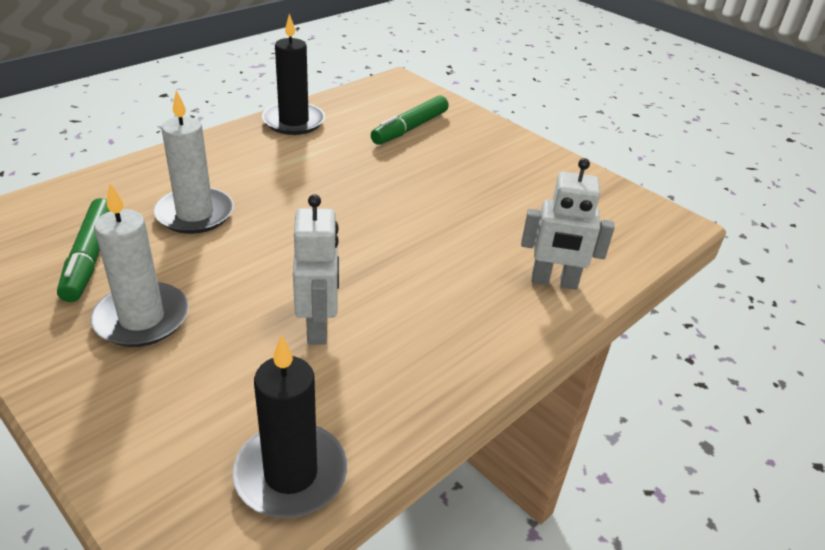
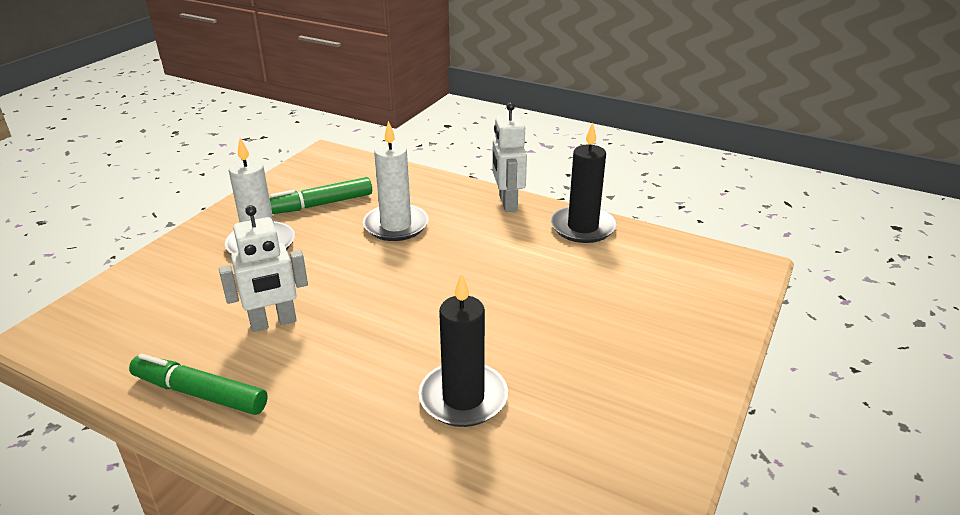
camera: 75 degrees right, 5 degrees down
(291, 474) = (113, 351): black candle -> black candle (463, 398)
(410, 128) = (642, 298): green marker -> green marker (200, 393)
(554, 282) = (399, 469): white robot -> white robot (507, 203)

